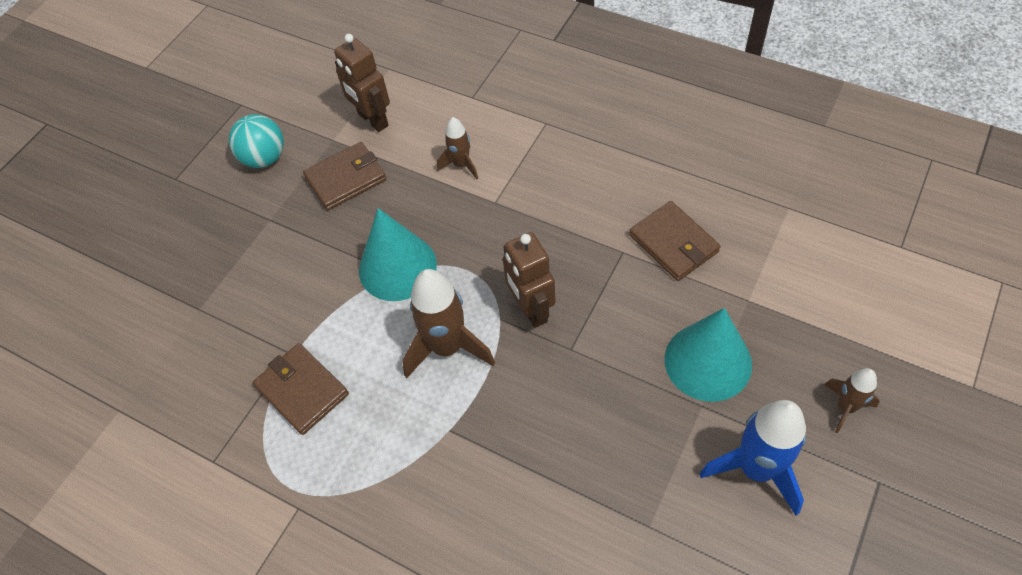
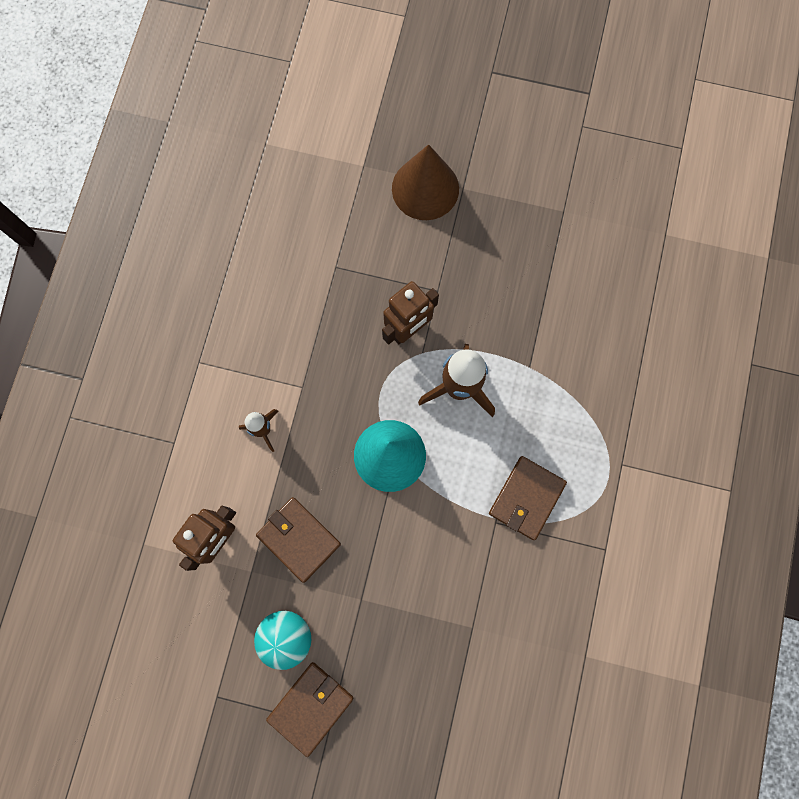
camera: 110 degrees left, 20 degrees up
(673, 243) = (319, 228): brown wallet -> brown wallet (311, 707)
(708, 361) = (425, 188): turquoise cone -> brown cone
(756, 469) = (503, 147): blue rocket -> none
(845, 407) = (441, 94): brown rocket -> none

